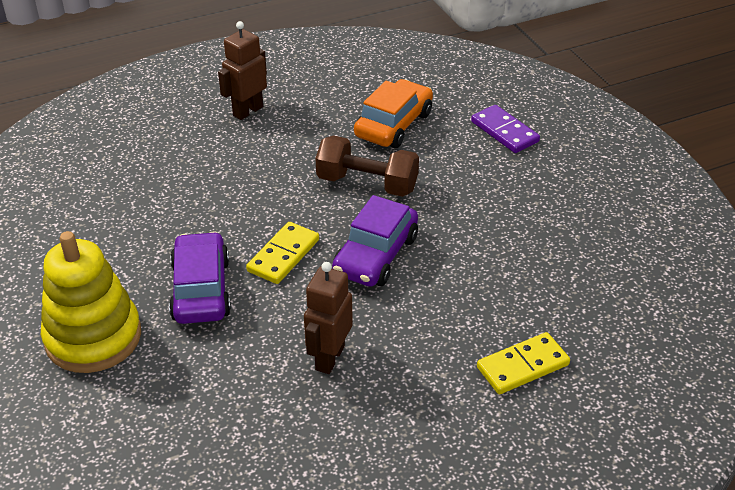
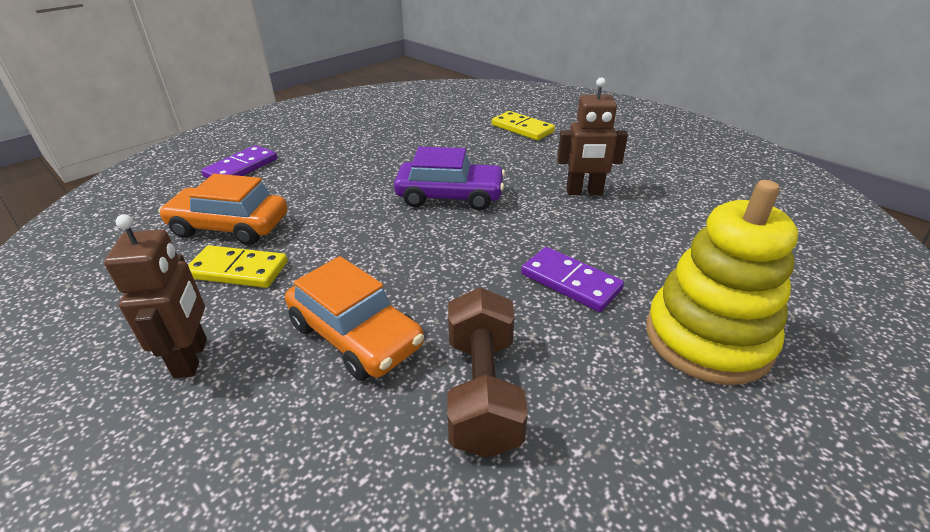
camera: 110 degrees left, 5 degrees down
(201, 289) = (570, 282): purple car -> purple domino
(221, 172) = (355, 335): none -> orange car
(247, 111) = (192, 358): brown robot -> brown robot turned 120 degrees counterclockwise
(283, 255) = (483, 244): yellow domino -> yellow domino (238, 270)
(367, 184) = (345, 221): brown dumbbell -> brown dumbbell (482, 391)

